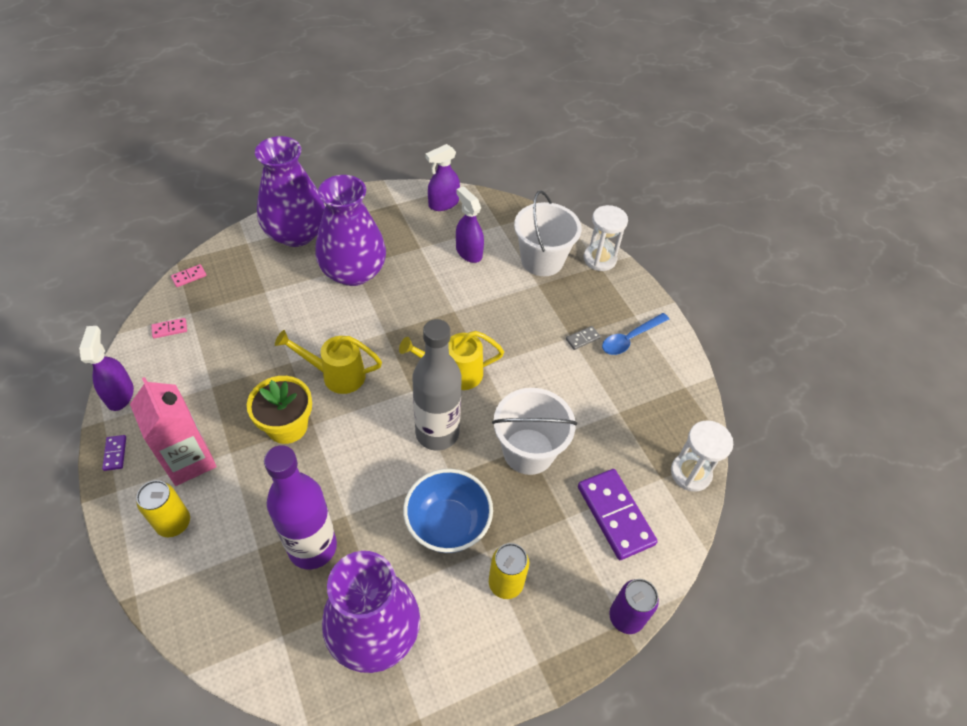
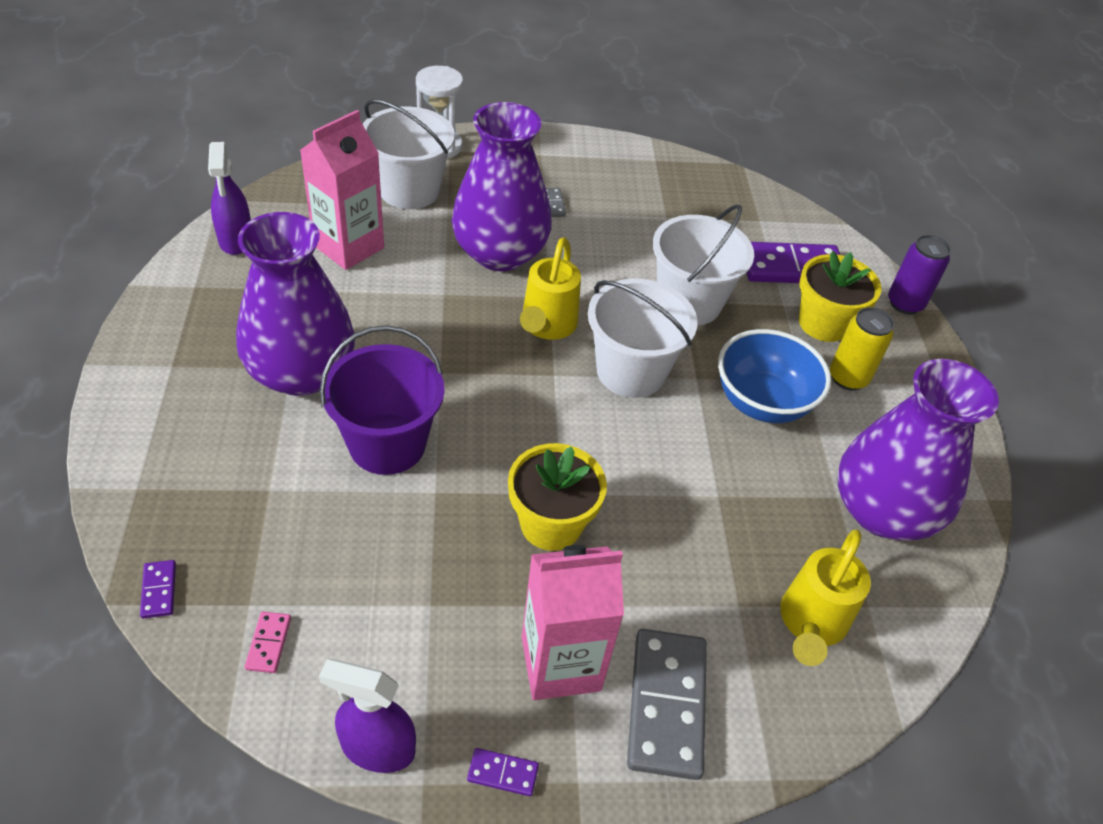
camera: 70 degrees left, 5 degrees down
(174, 523) = (666, 705): yellow can -> grey domino
(189, 277) = (159, 590): pink domino -> purple domino
(296, 233) = (166, 418): purple vase -> purple vase (500, 253)
(312, 547) = (754, 543): purple bottle -> none
(317, 328) = (387, 444): none -> purple bucket
(336, 375) = (488, 444): yellow watering can -> yellow watering can (810, 624)
(437, 433) = (631, 371): grey bottle -> white bucket
(468, 252) = (348, 247): purple spray bottle -> pink carton
(560, 553) = (823, 323): none -> yellow flower pot
(630, 338) = (572, 170): blue spoon -> none
(690, 473) = (760, 199): white hourglass -> none

